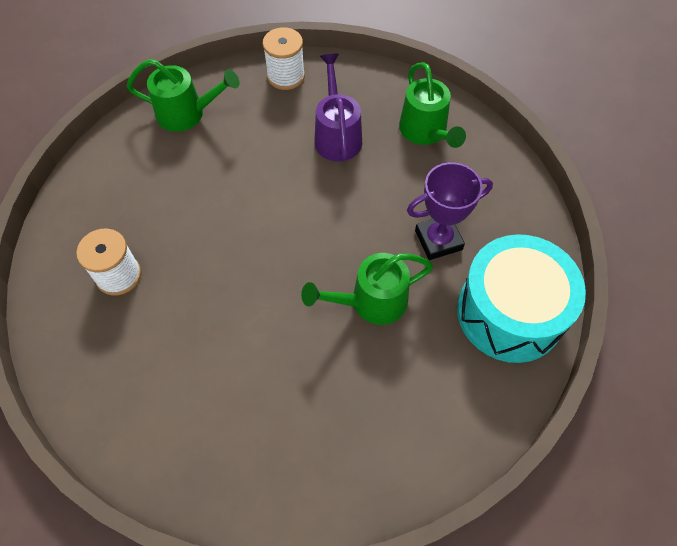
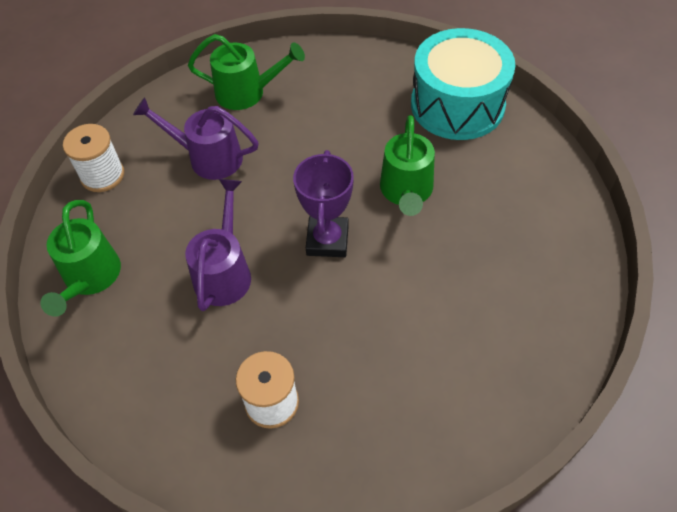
camera: 65 degrees left, 5 degrees down
(188, 114) = (90, 279): green watering can -> green watering can turned 150 degrees clockwise
(227, 195) = (224, 271): none -> purple watering can
(438, 240) = (367, 124): purple trophy -> purple trophy (327, 240)

